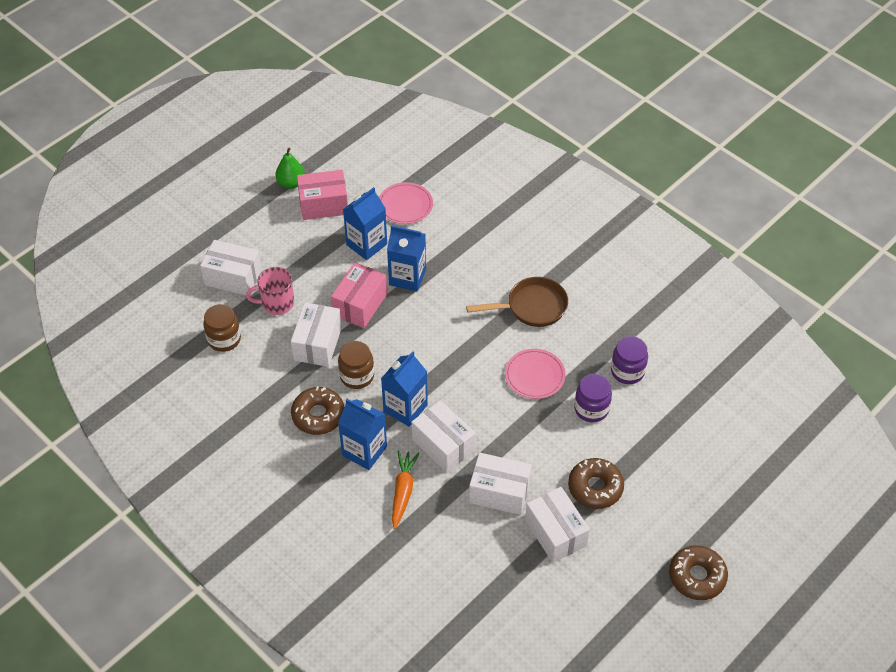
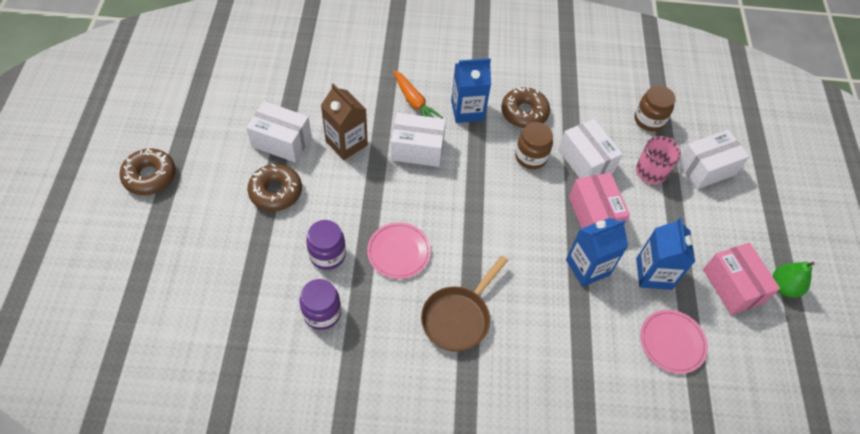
camera: 135 degrees right, 5 degrees up
(323, 205) = (733, 286): pink box -> pink box turned 60 degrees counterclockwise
(405, 408) = (471, 157): blue carton -> none
(499, 492) = (346, 143): white box -> brown carton

